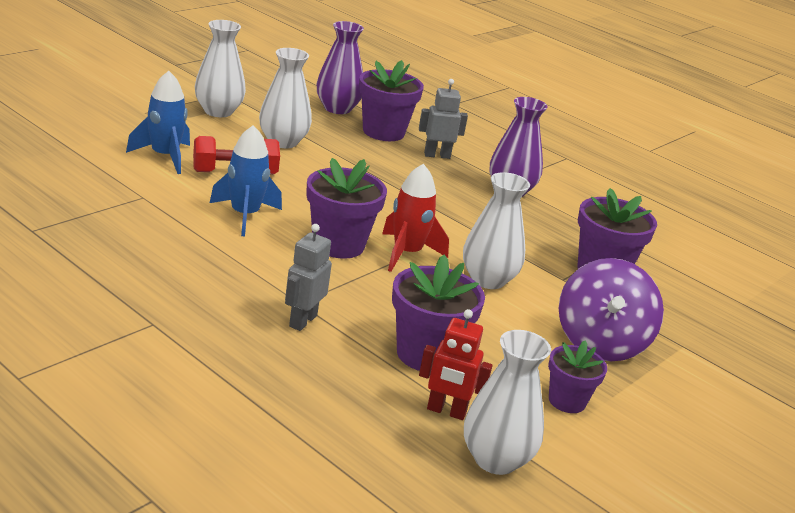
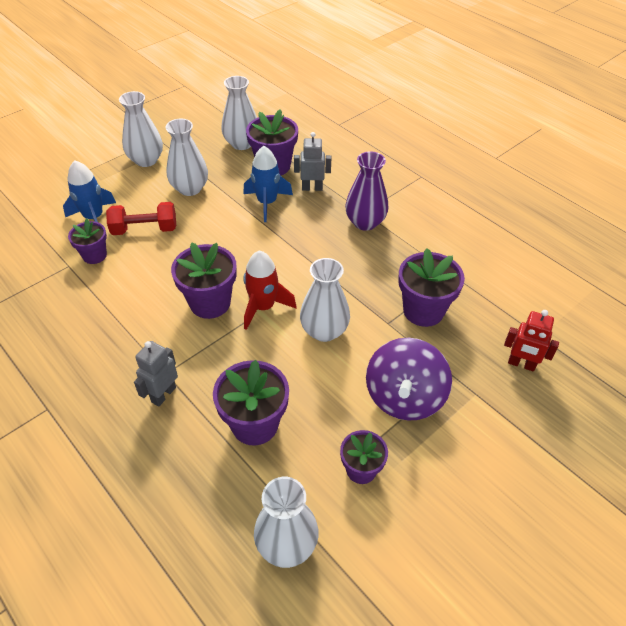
camera: 10 degrees right, 20 degrees up
(175, 190) = (94, 255): none -> purple flower pot
(244, 215) = (142, 277): blue rocket -> blue rocket (267, 203)
(337, 108) = (241, 144): purple vase -> white vase
(446, 411) = (257, 490): red robot -> red robot (521, 364)

